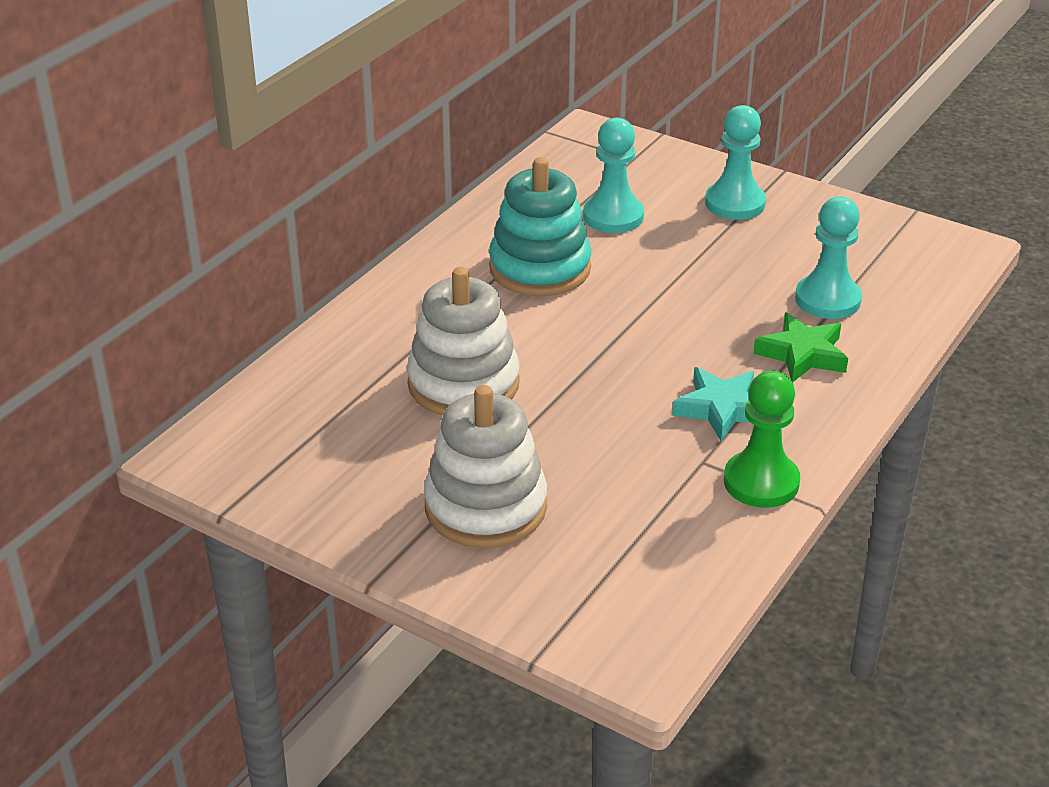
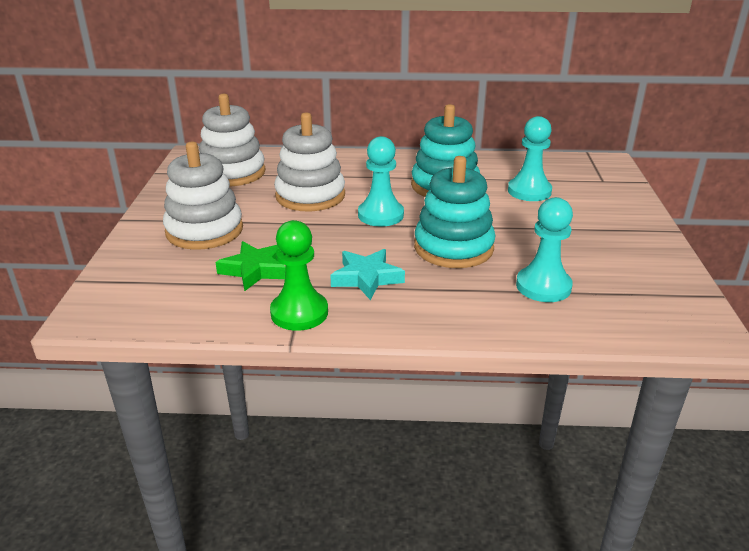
camera: 60 degrees right, 5 degrees down
(310, 433) = (232, 173): none -> white stacking toy
(702, 323) = (453, 248): none -> turquoise stacking toy
(735, 203) = (607, 224): turquoise pawn -> turquoise pawn (380, 215)
(802, 354) = (463, 292): green star -> green star (255, 270)

